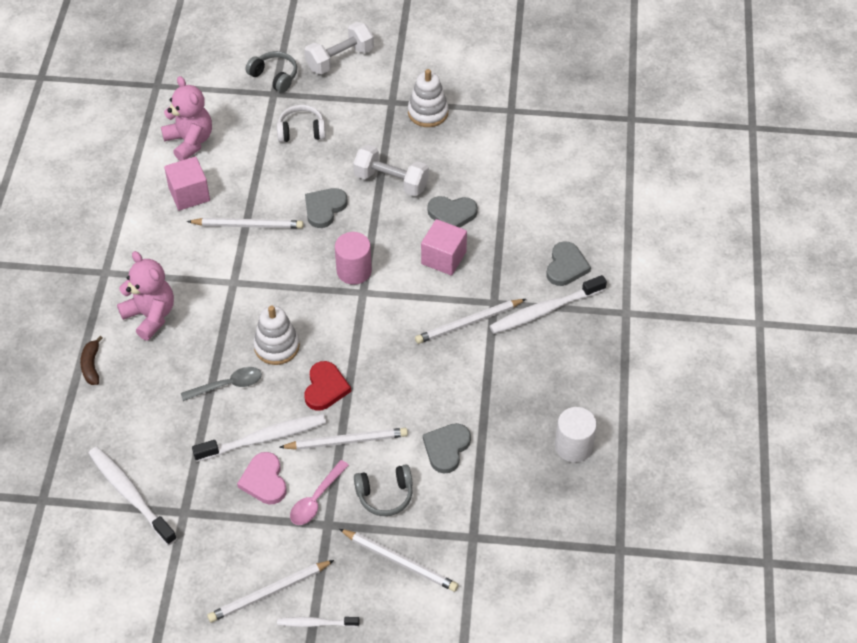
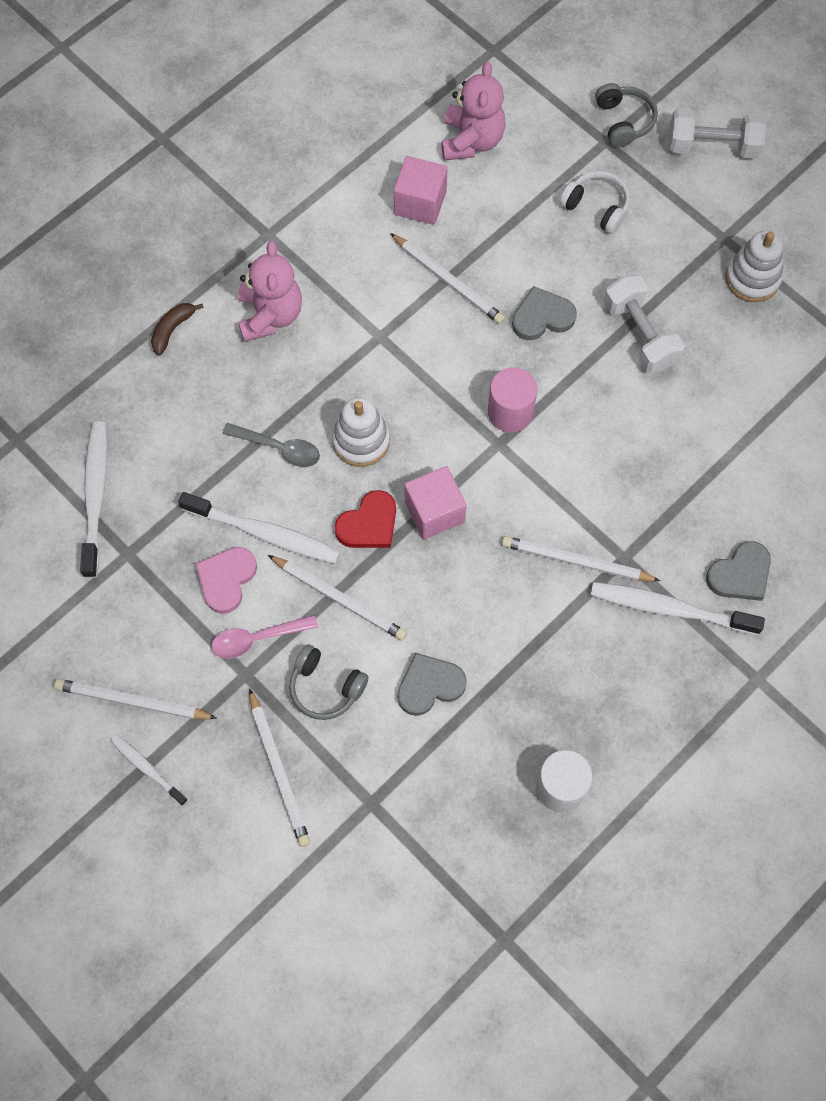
camera: 40 degrees right, 15 degrees up
(443, 258) = (616, 466): pink cube -> pink cube (434, 511)
(452, 214) = (671, 420): grey heart -> none

